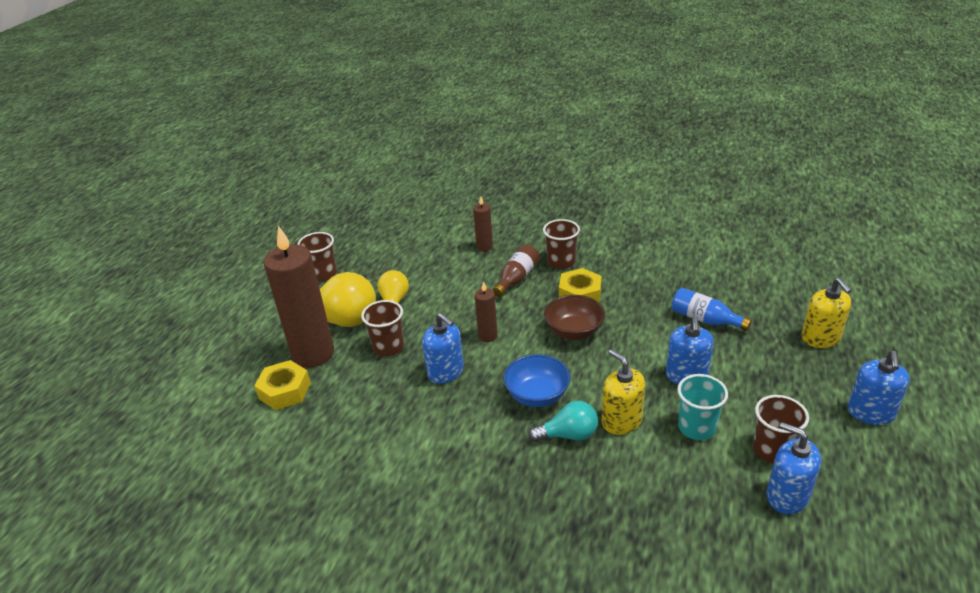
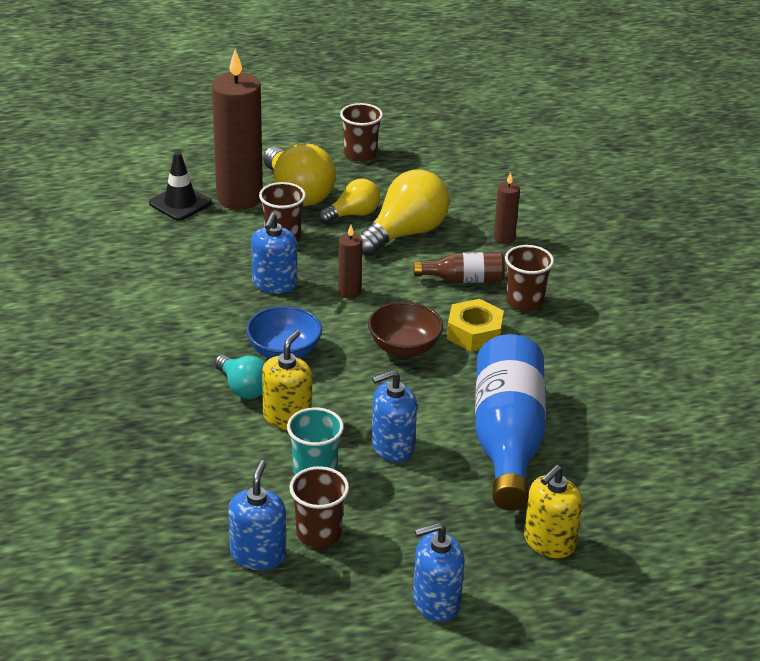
camera: 55 degrees right, 0 degrees up
(285, 391) = (180, 203): yellow nut -> black traffic cone
(440, 286) = (405, 233): none -> yellow light bulb
(704, 319) = (507, 439): blue bottle -> blue bottle, size x2.01

